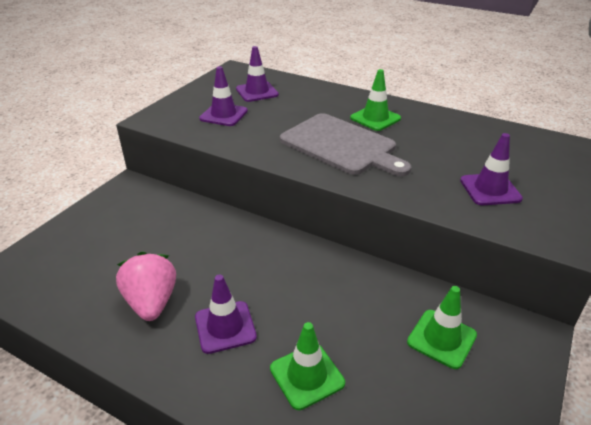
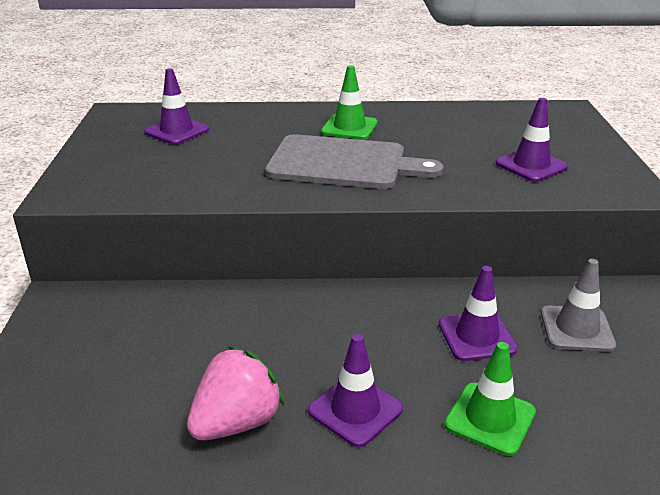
camera: 30 degrees left, 5 degrees down
(151, 302) = (237, 422): pink strawberry -> pink strawberry turned 90 degrees clockwise
(223, 115) = (162, 166): purple traffic cone -> purple traffic cone (477, 336)
(441, 338) = (576, 329): green traffic cone -> grey traffic cone

